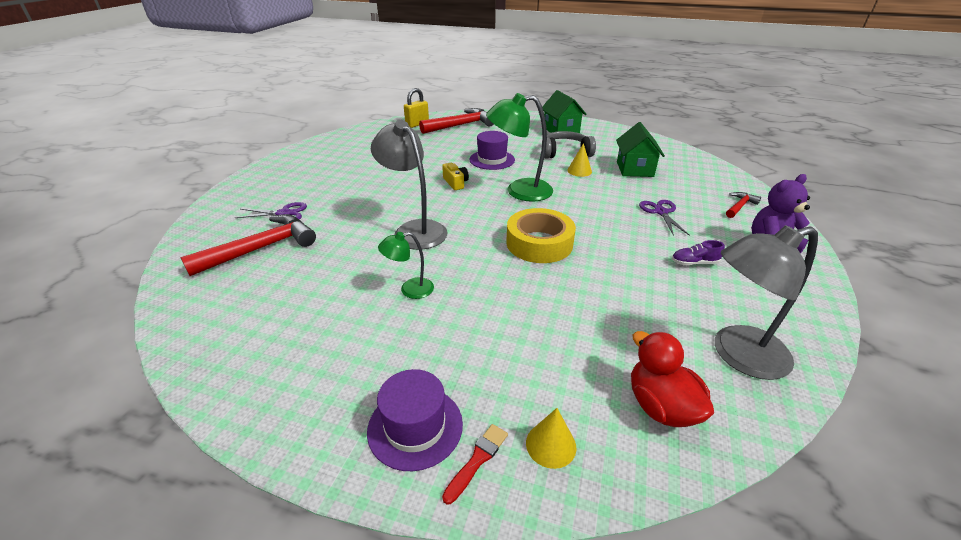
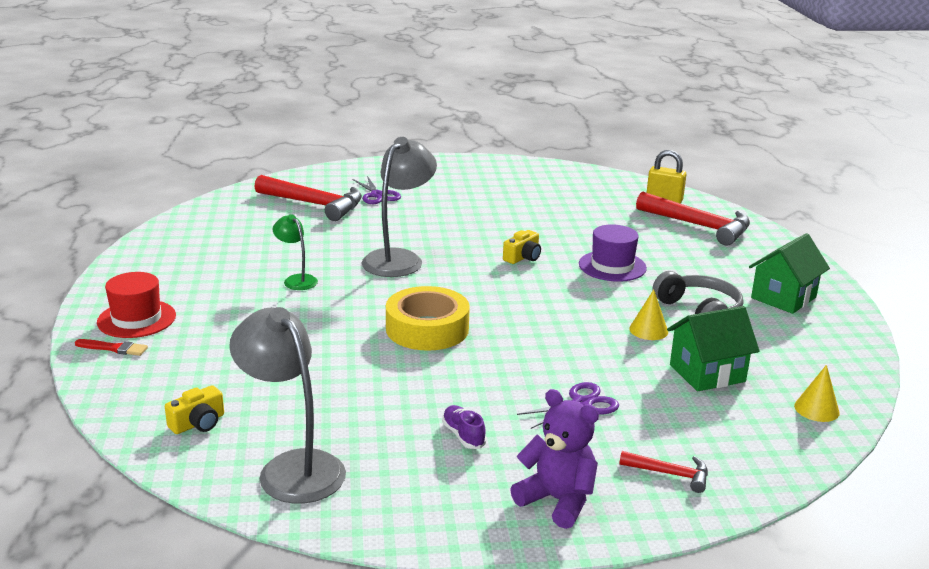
camera: 65 degrees right, 10 degrees down
(415, 427) = (136, 319): purple hat -> red hat
(519, 191) = (542, 298): green lamp -> none
(551, 445) = (137, 375): yellow cone -> yellow cone (816, 409)
(661, 406) = (198, 423): red duck -> yellow camera

